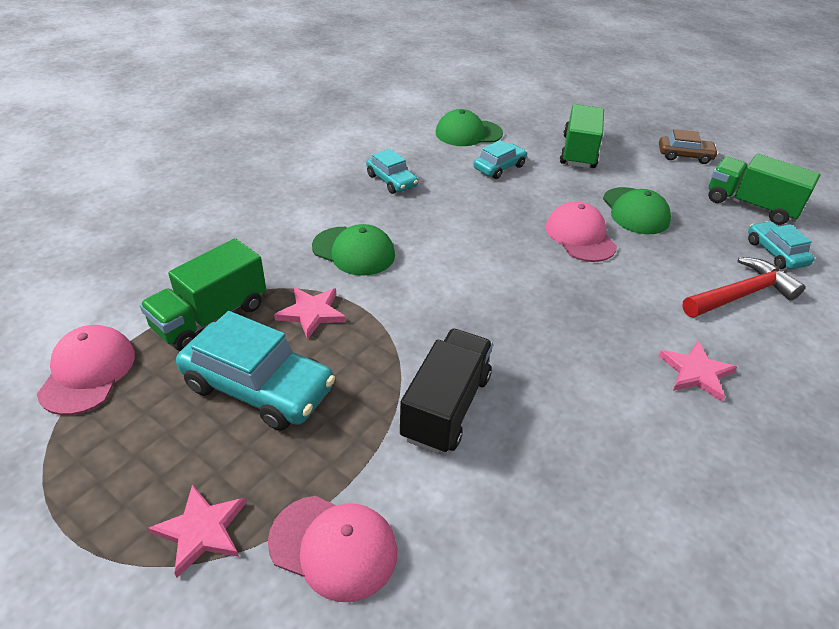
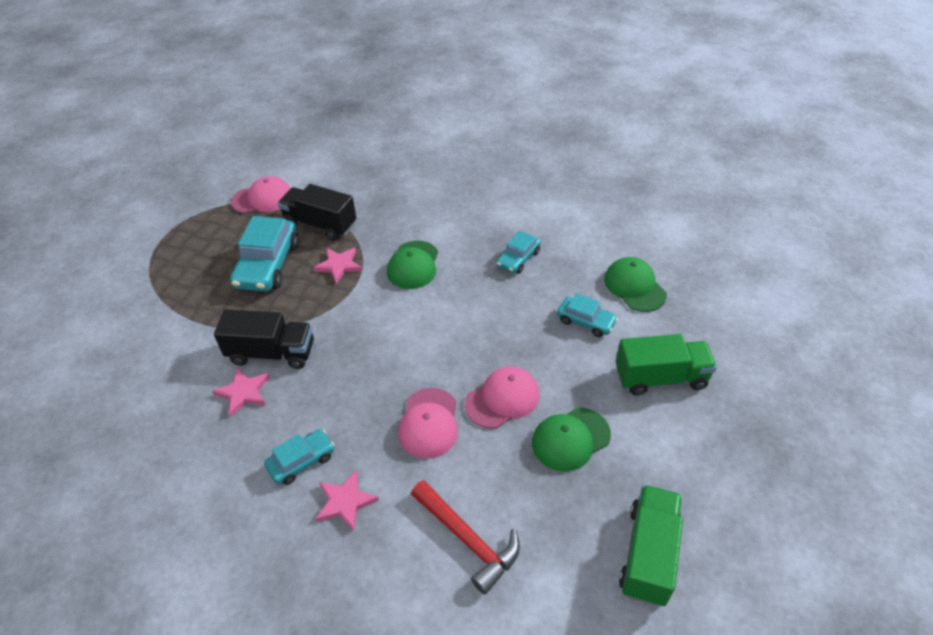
camera: 75 degrees right, 5 degrees up
(202, 531) = (169, 279): pink star -> pink star (243, 392)
(211, 317) = (320, 224): green truck -> black truck
(333, 547) = (164, 330): pink cap -> pink cap (429, 423)
(684, 156) = (725, 480): brown car -> none
(775, 253) = (559, 577): turquoise car -> turquoise car (301, 461)

